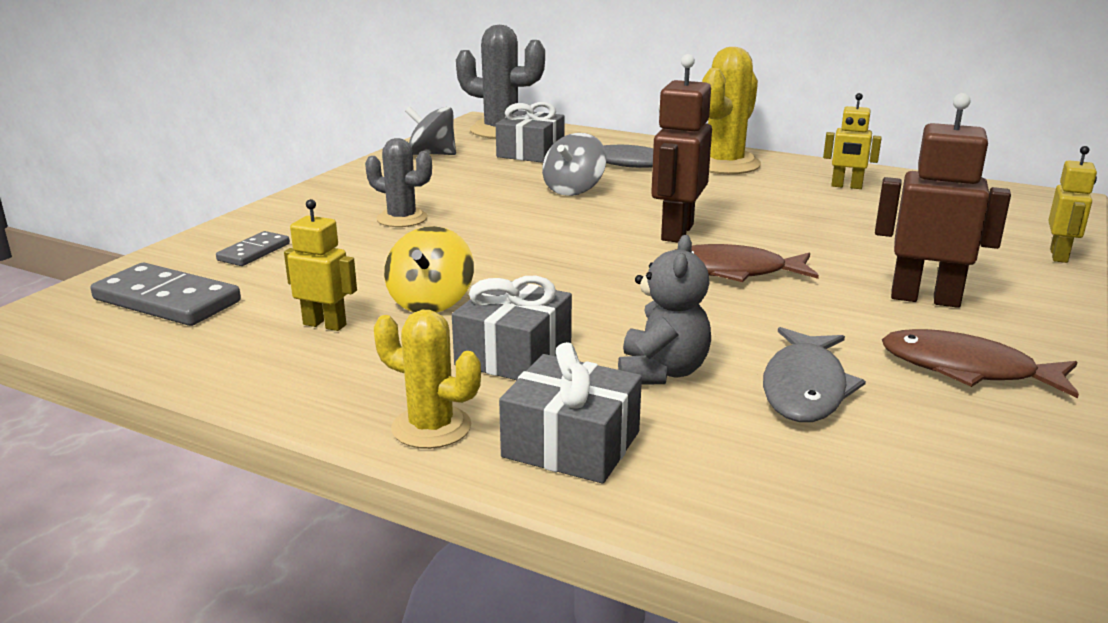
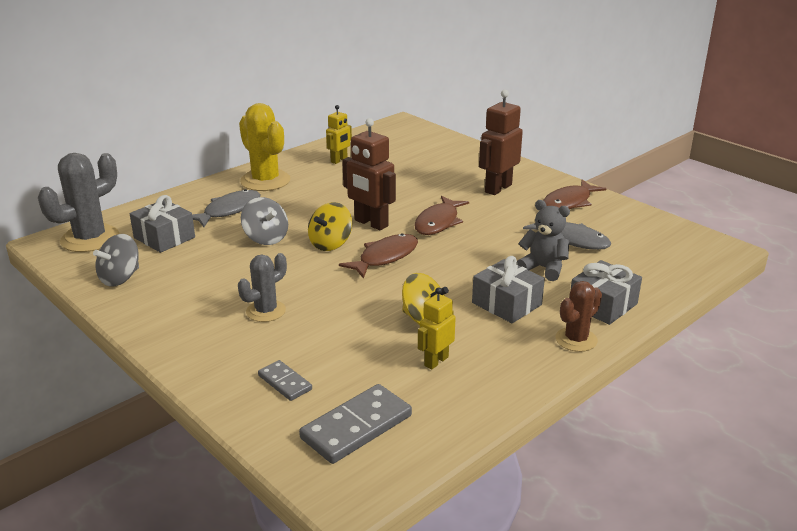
camera: 70 degrees left, 5 degrees up
(431, 427) = (576, 340): yellow cactus -> brown cactus
(586, 255) = (385, 257): none -> brown fish
(592, 221) = (330, 244): none -> yellow spinning top
(1059, 256) = (469, 147): yellow robot -> none

